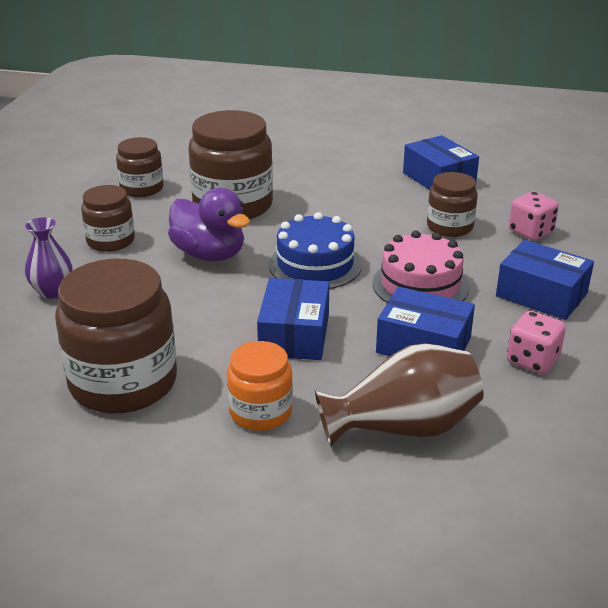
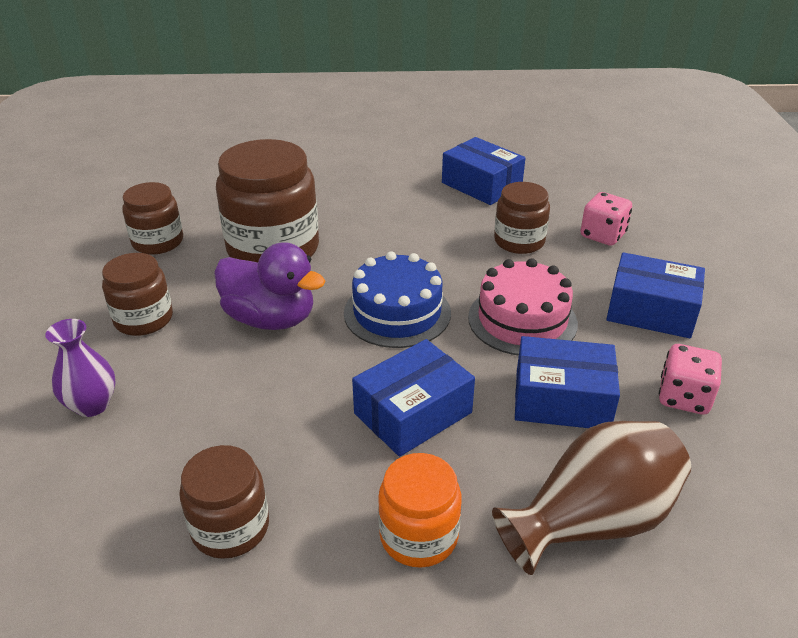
camera: 15 degrees left, 5 degrees up
(123, 382) = (230, 527): brown jar -> brown jar, size x0.56
(294, 335) = (413, 413): blue box -> blue box turned 60 degrees clockwise

